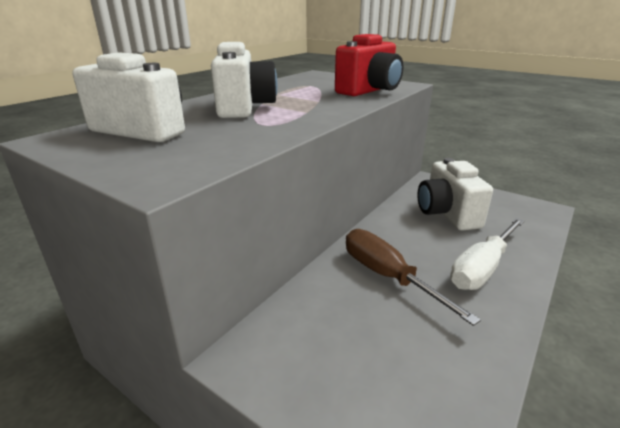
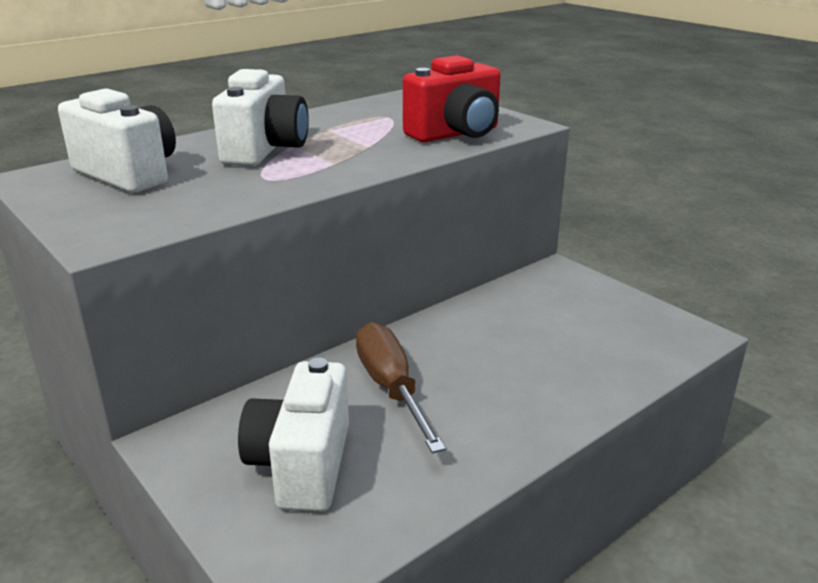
camera: 15 degrees right, 0 degrees up
(447, 214) = (538, 322): white camera -> white camera (302, 465)
(482, 268) = (522, 398): white screwdriver -> none

